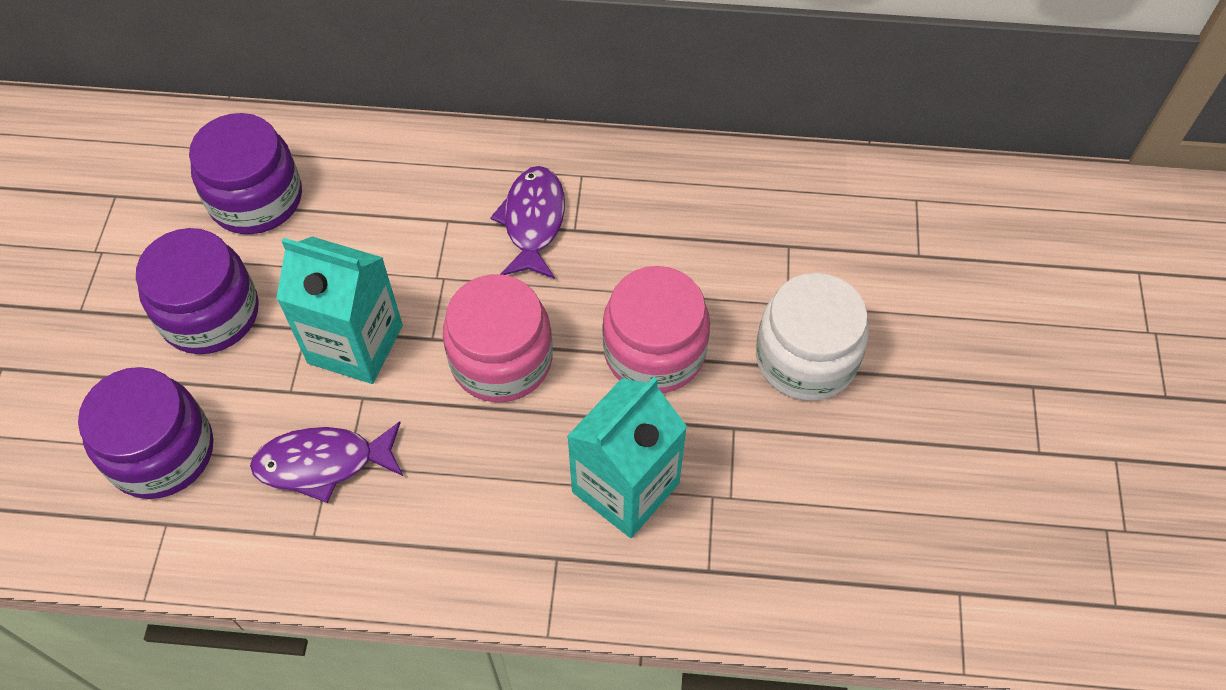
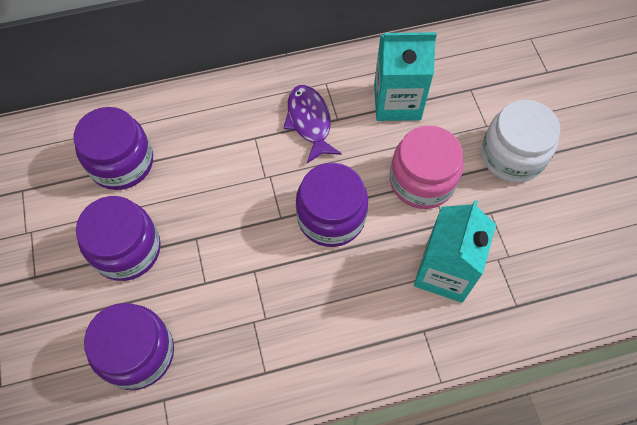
camera: 20 degrees left, 5 degrees up
(323, 463) = (249, 323): purple fish -> none
(355, 344) = (233, 238): turquoise carton -> turquoise carton (397, 102)
(501, 360) = (331, 217): pink jar -> purple jar

